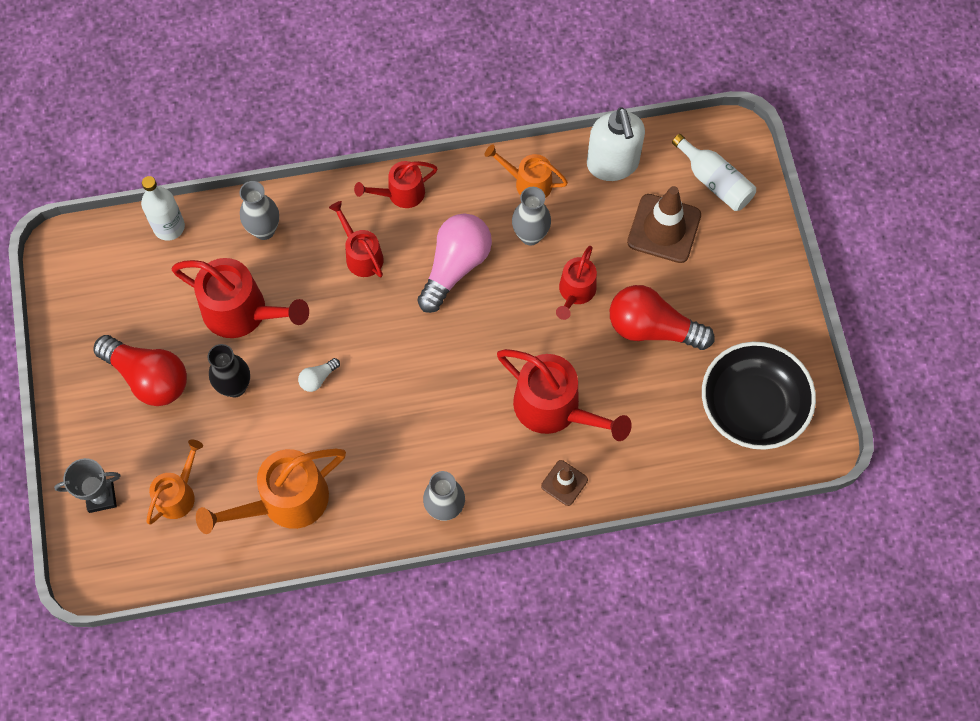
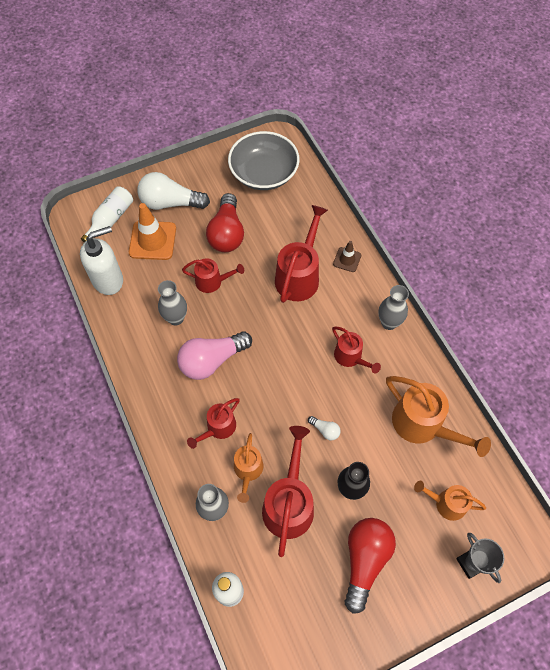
camera: 105 degrees left, 5 degrees down
(400, 194) = (160, 414): red watering can -> red watering can (351, 357)
(455, 266) = (212, 360): pink light bulb -> pink light bulb turned 45 degrees counterclockwise
(528, 183) = (133, 329): orange watering can -> orange watering can (248, 471)
(664, 228) = (152, 240): brown traffic cone -> orange traffic cone
(725, 263) = (170, 203): none -> white light bulb
(752, 406) = (264, 173): black bowl -> grey bowl

